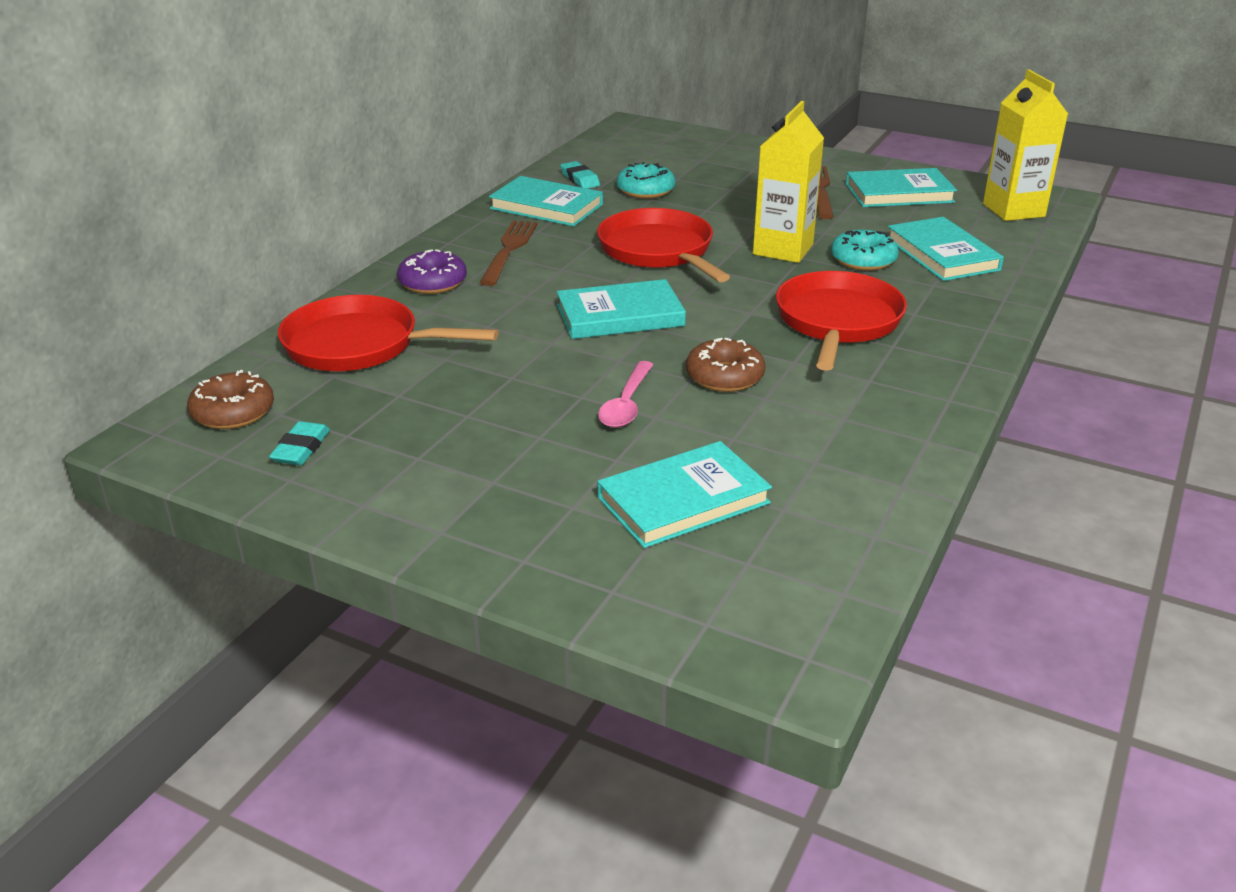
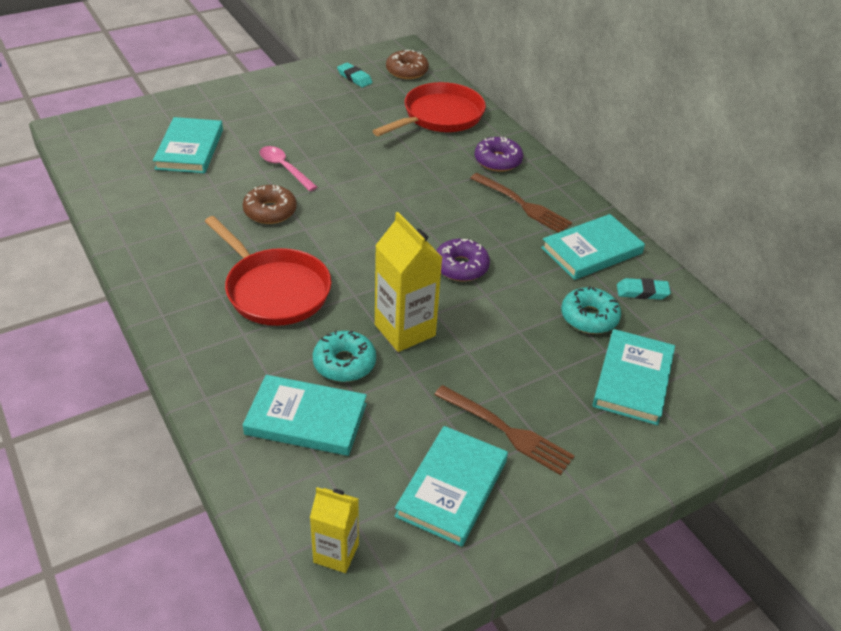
camera: 120 degrees right, 10 degrees up
(620, 316) = (382, 208): turquoise book -> turquoise book (633, 380)
(658, 251) = (461, 267): red pan -> purple donut
(1013, 210) = (336, 553): yellow carton -> yellow carton, size x0.62

